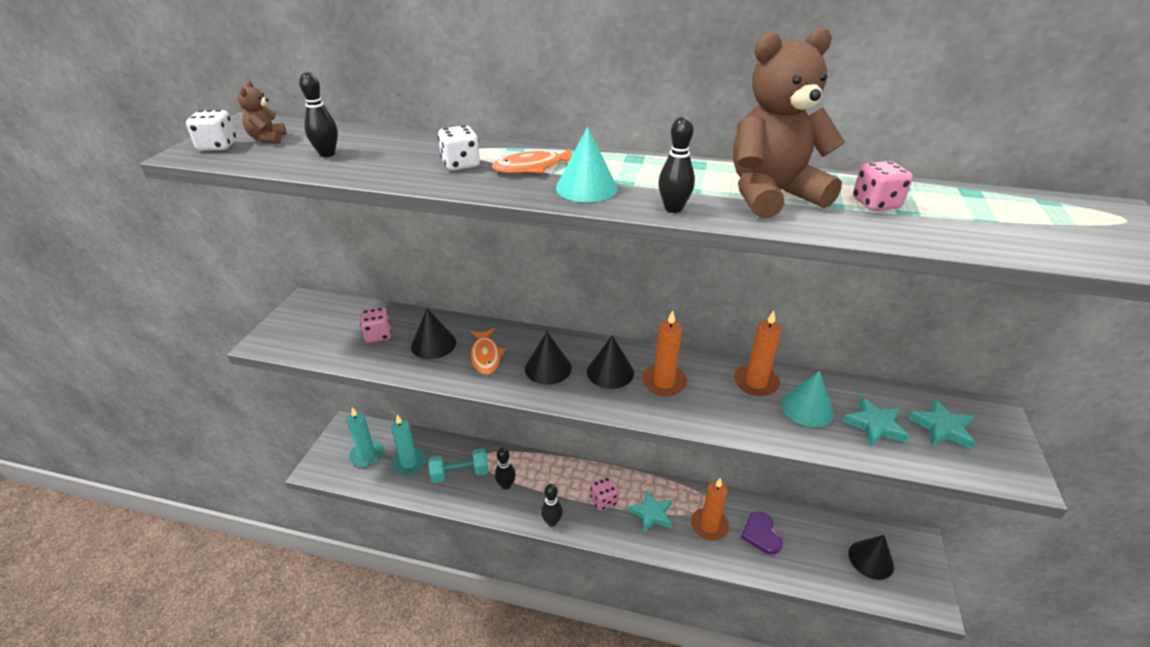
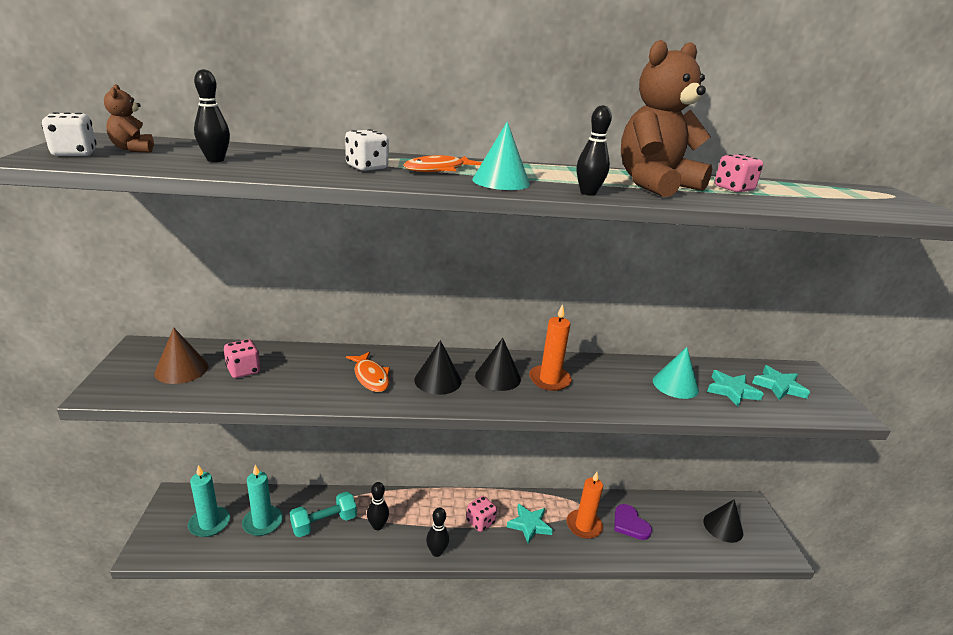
camera: 20 degrees left, 10 degrees down
(329, 328) = (181, 369): none -> brown cone
(433, 344) = (309, 372): black cone -> none
(755, 382) = (625, 371): orange candle -> none

